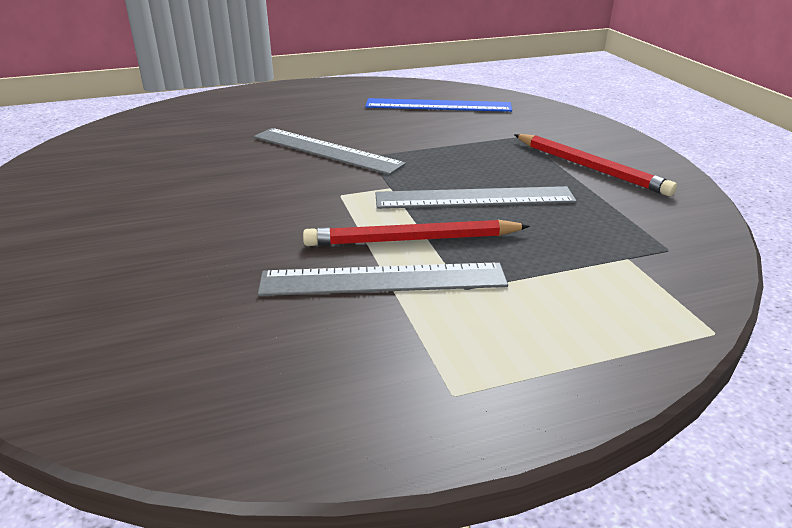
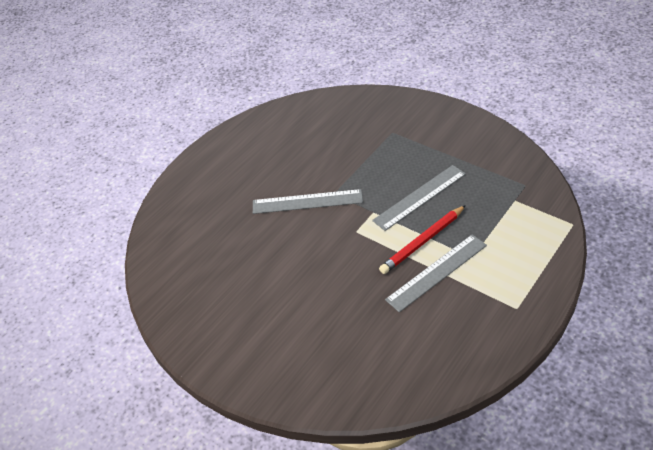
camera: 30 degrees left, 15 degrees up
(438, 105) = (319, 125): blue ruler -> none
(590, 168) = (449, 143): red pencil -> none

